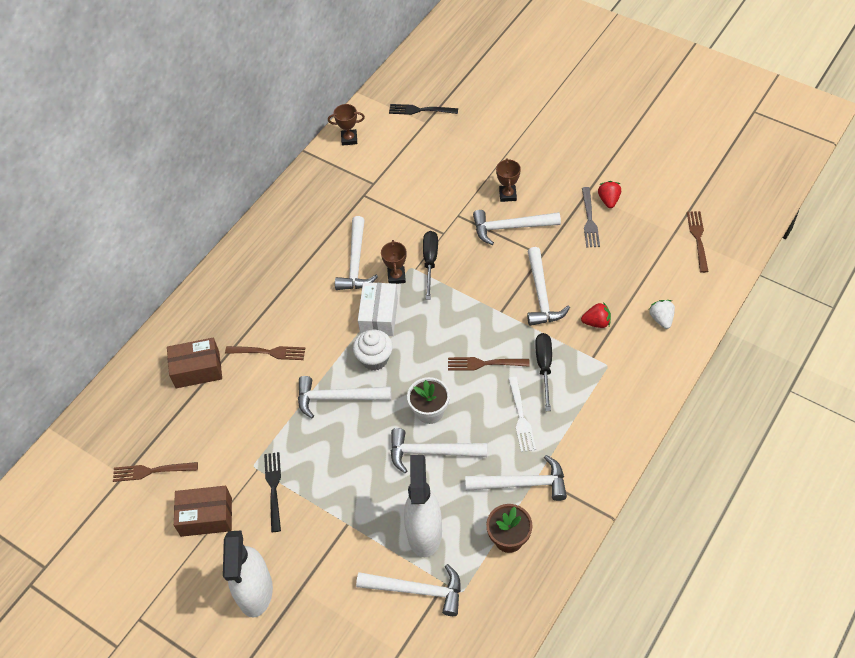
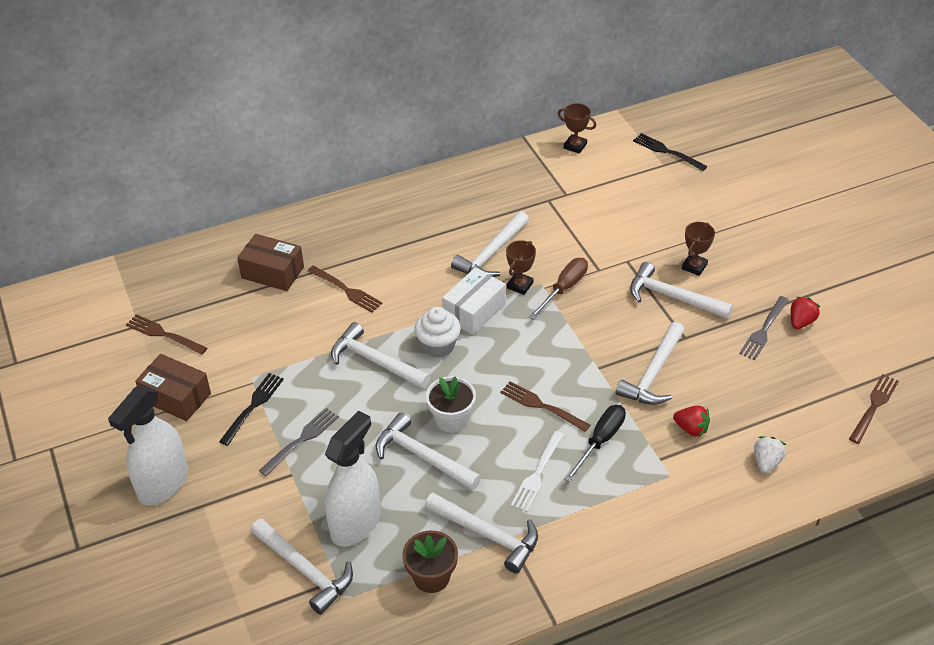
camera: 30 degrees right, 10 degrees down
(333, 492) = (301, 440): none -> grey fork
(430, 262) = (564, 288): black screwdriver -> brown screwdriver

